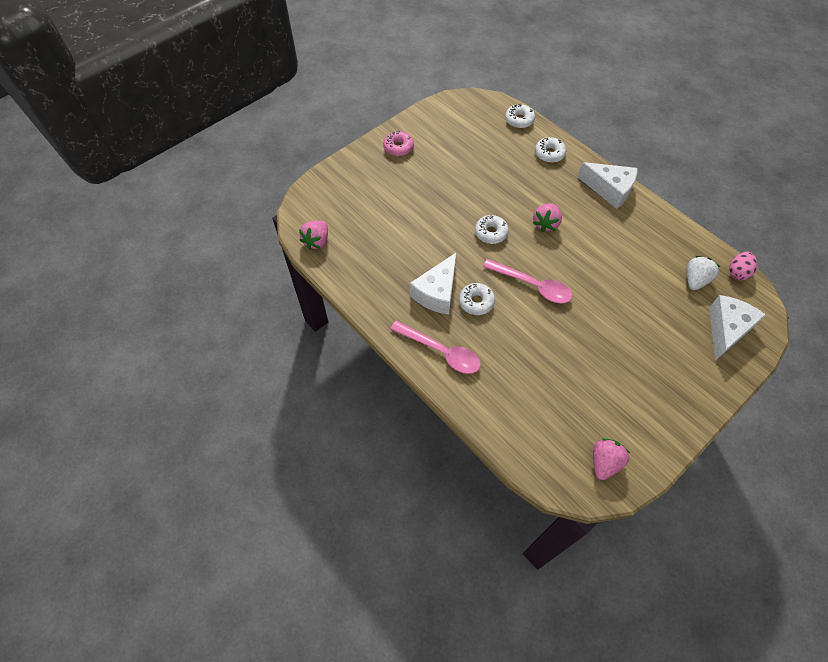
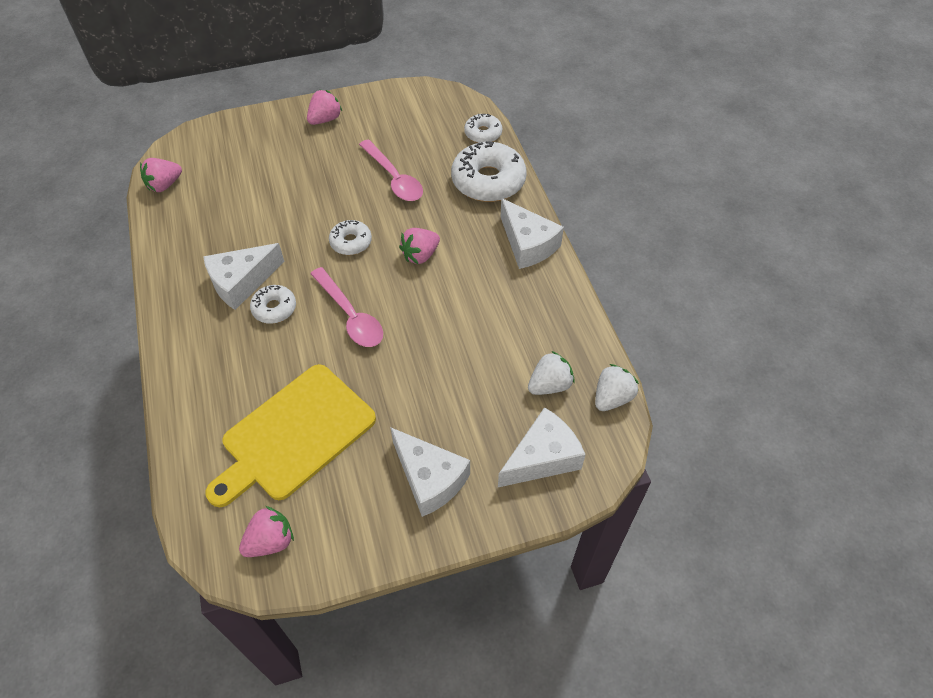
camera: 25 degrees right, 5 degrees down
(398, 147) = (325, 119): pink donut -> pink strawberry
(441, 352) = (195, 345): pink spoon -> pink spoon (394, 178)
(549, 154) = (488, 181): white donut -> white donut, size x1.87
(562, 384) = (294, 435): none -> yellow cutting board
(670, 374) = (429, 479): none -> white cheese
(737, 272) = (612, 398): pink egg -> white strawberry

